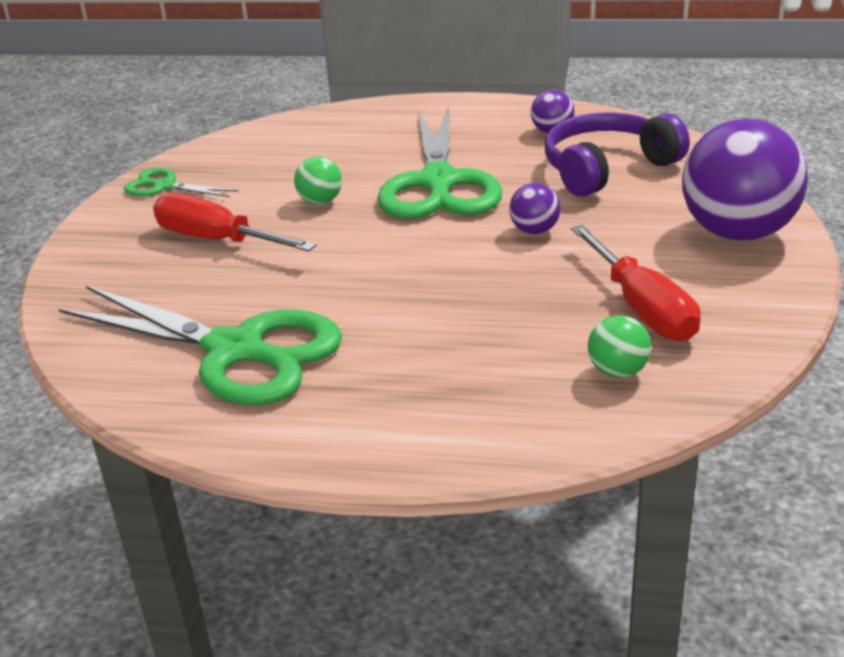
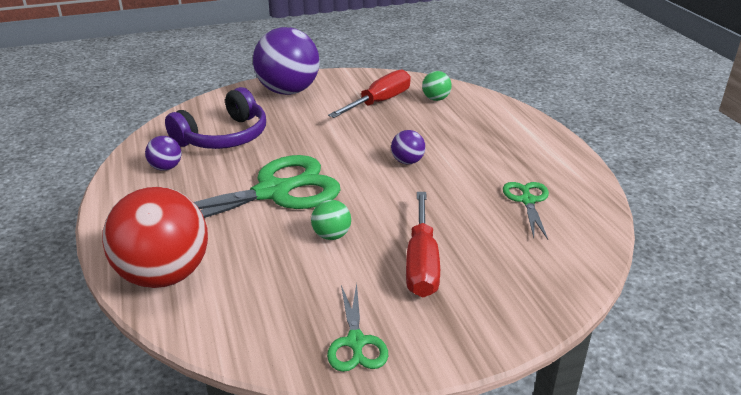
camera: 120 degrees left, 0 degrees up
(235, 350) = (527, 201): green scissors -> green scissors, size x0.48
(351, 121) = (164, 275): none -> red ball
(534, 231) = (321, 143): purple ball -> purple ball (407, 161)
(607, 169) = (223, 137): purple headphones -> purple headphones turned 75 degrees counterclockwise

